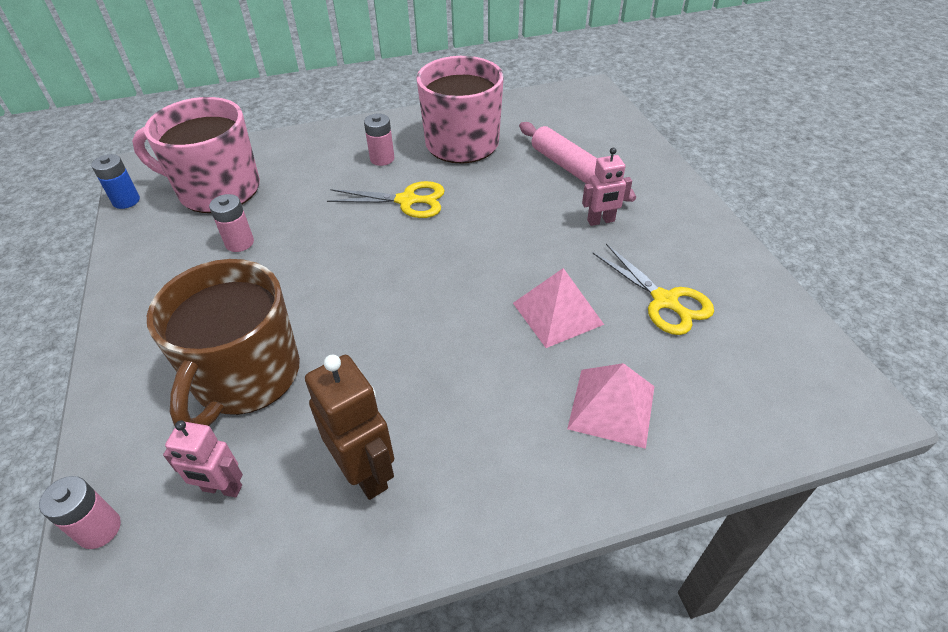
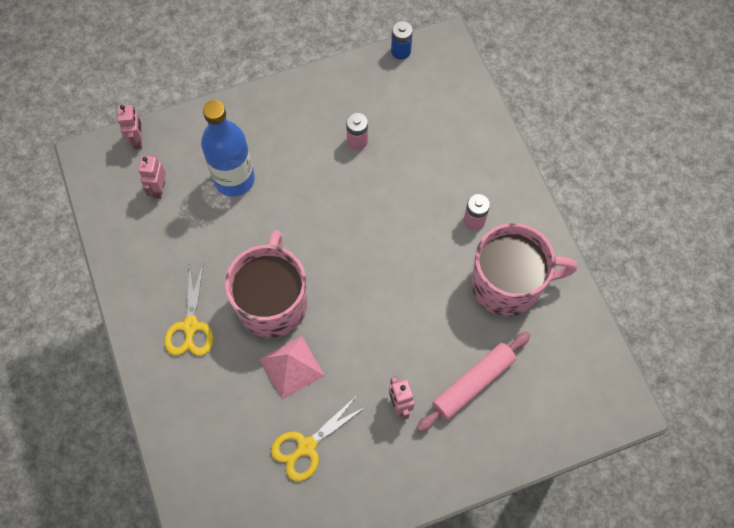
camera: 85 degrees right, 20 degrees up
(99, 529) = (138, 140): pink battery -> pink robot
(217, 190) = (419, 107): pink mug -> pink mug (272, 303)
(246, 376) = (234, 179): brown mug -> blue bottle
(366, 472) = (167, 259): brown robot -> none
(407, 201) = (416, 249): yellow scissors -> yellow scissors (190, 326)
(611, 407) = (210, 399): pink pyramid -> none

